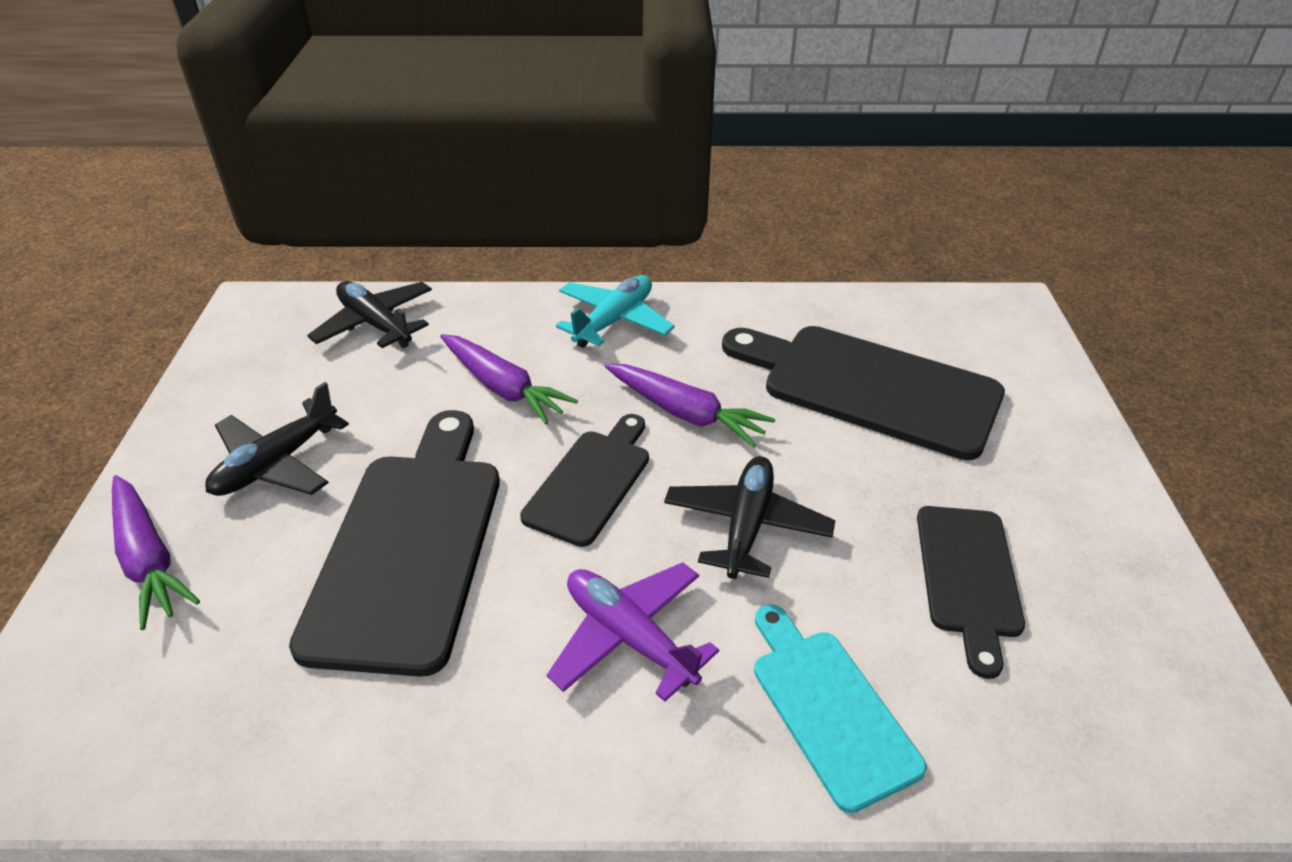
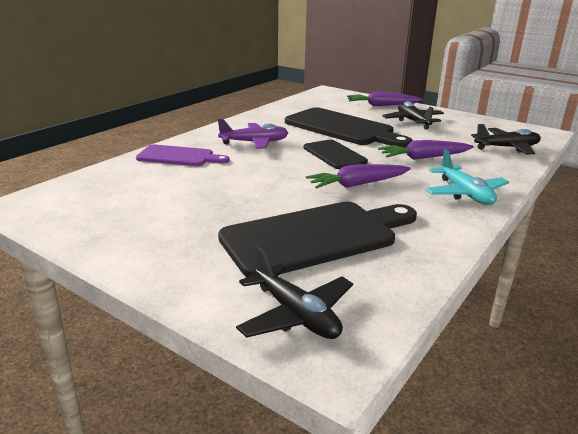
camera: 125 degrees right, 15 degrees down
(746, 526) = (269, 172): black plane -> black plane (296, 314)
(829, 708) = (179, 157): turquoise cutting board -> purple cutting board
(968, 577) = (171, 199): black cutting board -> none

